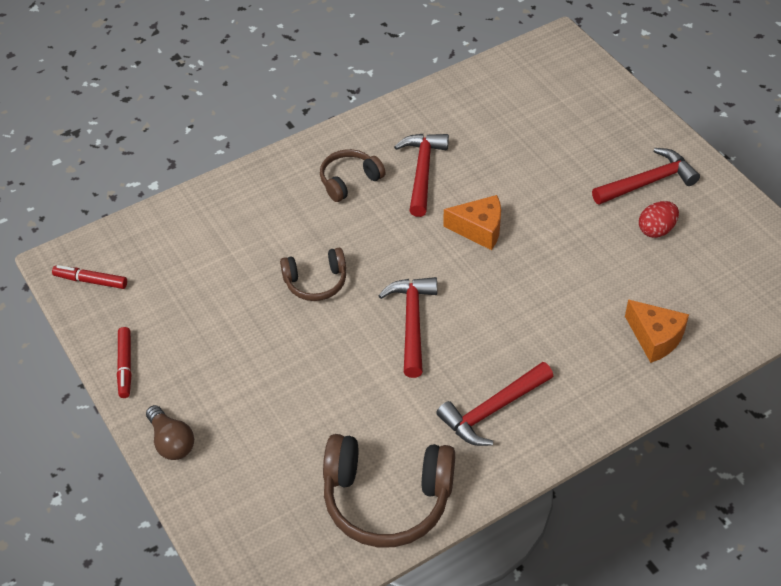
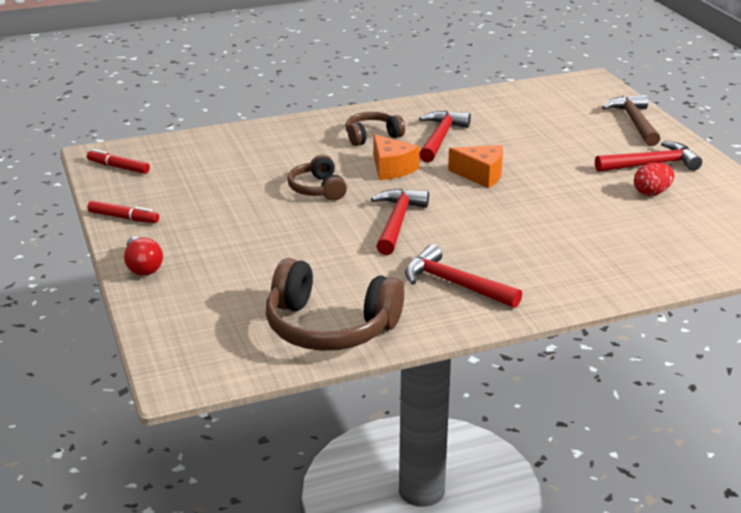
camera: 10 degrees right, 20 degrees down
(125, 366) = (123, 218): red marker -> red marker turned 75 degrees counterclockwise
(171, 442) = (142, 267): brown light bulb -> red light bulb
(316, 282) = (317, 189): brown headphones -> brown headphones turned 75 degrees clockwise
(492, 410) = (454, 284): red hammer -> red hammer turned 60 degrees clockwise
(617, 111) = (634, 122): none -> brown hammer
(655, 338) = (631, 257): orange cheese -> orange cheese (391, 169)

